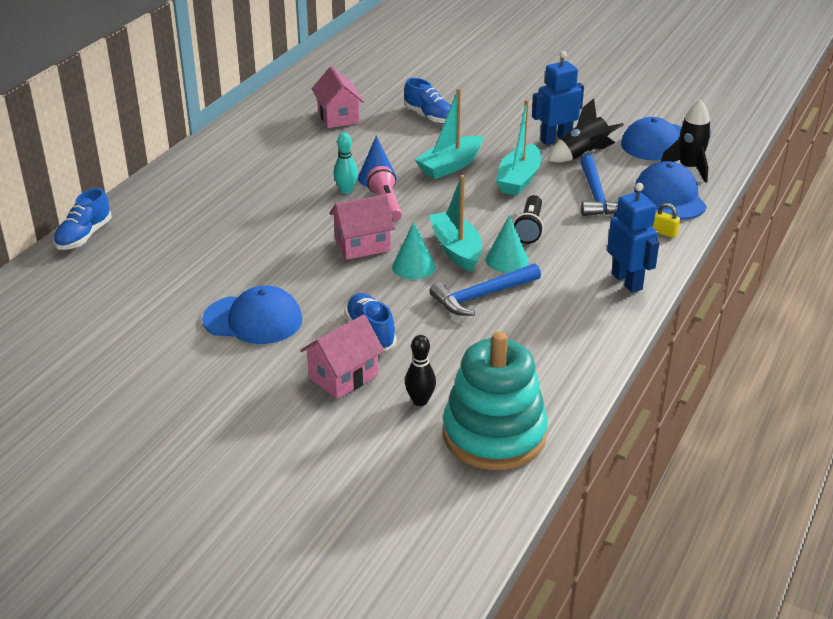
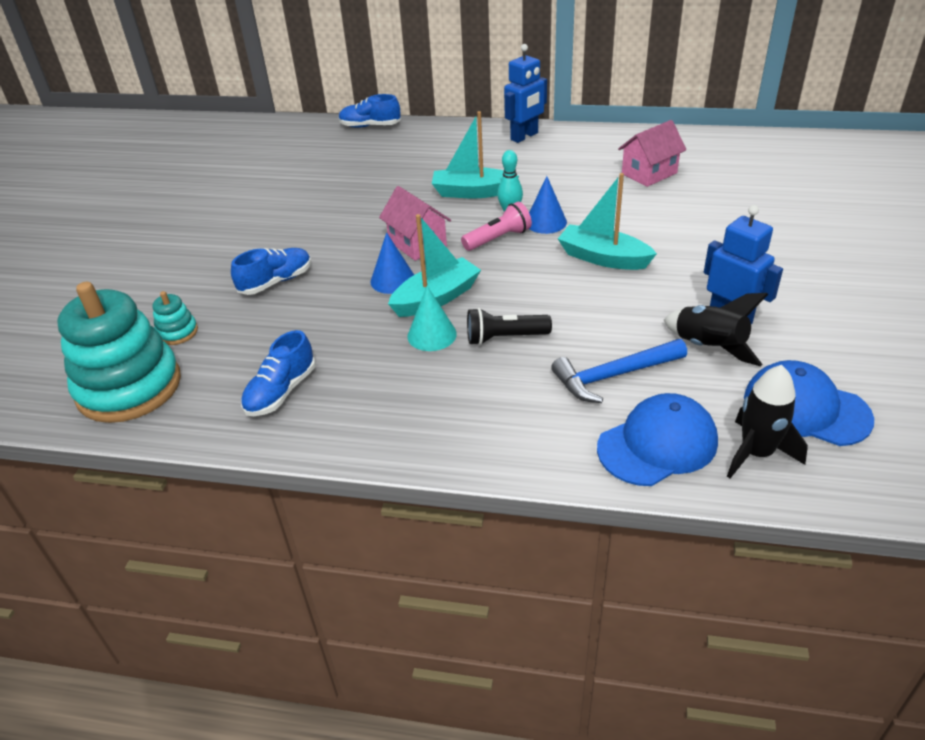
camera: 75 degrees right, 5 degrees up
(253, 320) = (280, 222): blue cap -> none
(343, 376) = (208, 284): pink house -> none
(413, 267) = (392, 280): turquoise cone -> blue cone
(420, 401) = (177, 332): black bowling pin -> turquoise stacking toy
(429, 116) = (701, 222): blue shoe -> blue shoe (281, 392)
(482, 296) = (357, 332): blue hammer -> none
(519, 179) = (608, 309): turquoise boat -> turquoise boat (472, 192)
(627, 281) = (426, 435): blue robot -> blue robot (524, 136)
(664, 233) = (558, 452): yellow padlock -> none

